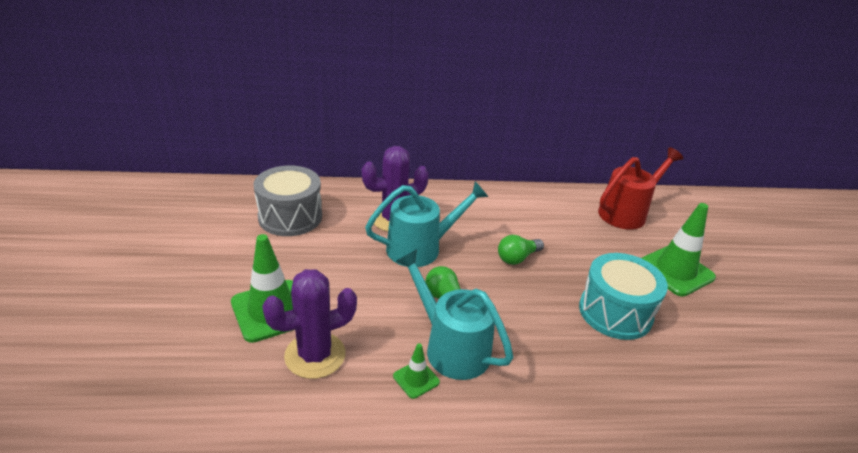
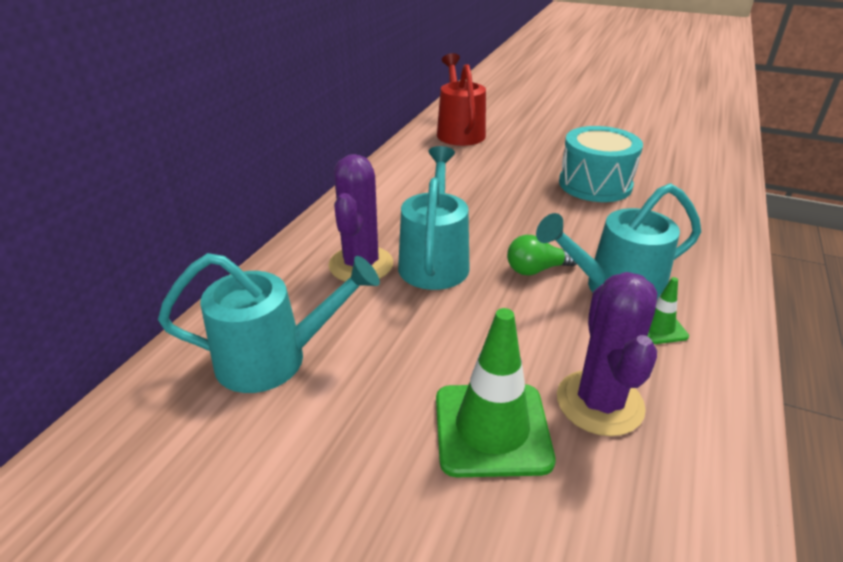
camera: 60 degrees left, 0 degrees up
(290, 217) = (275, 359): grey drum -> turquoise watering can
(517, 258) = (491, 206): green light bulb -> none
(675, 271) = (553, 141): green traffic cone -> none

